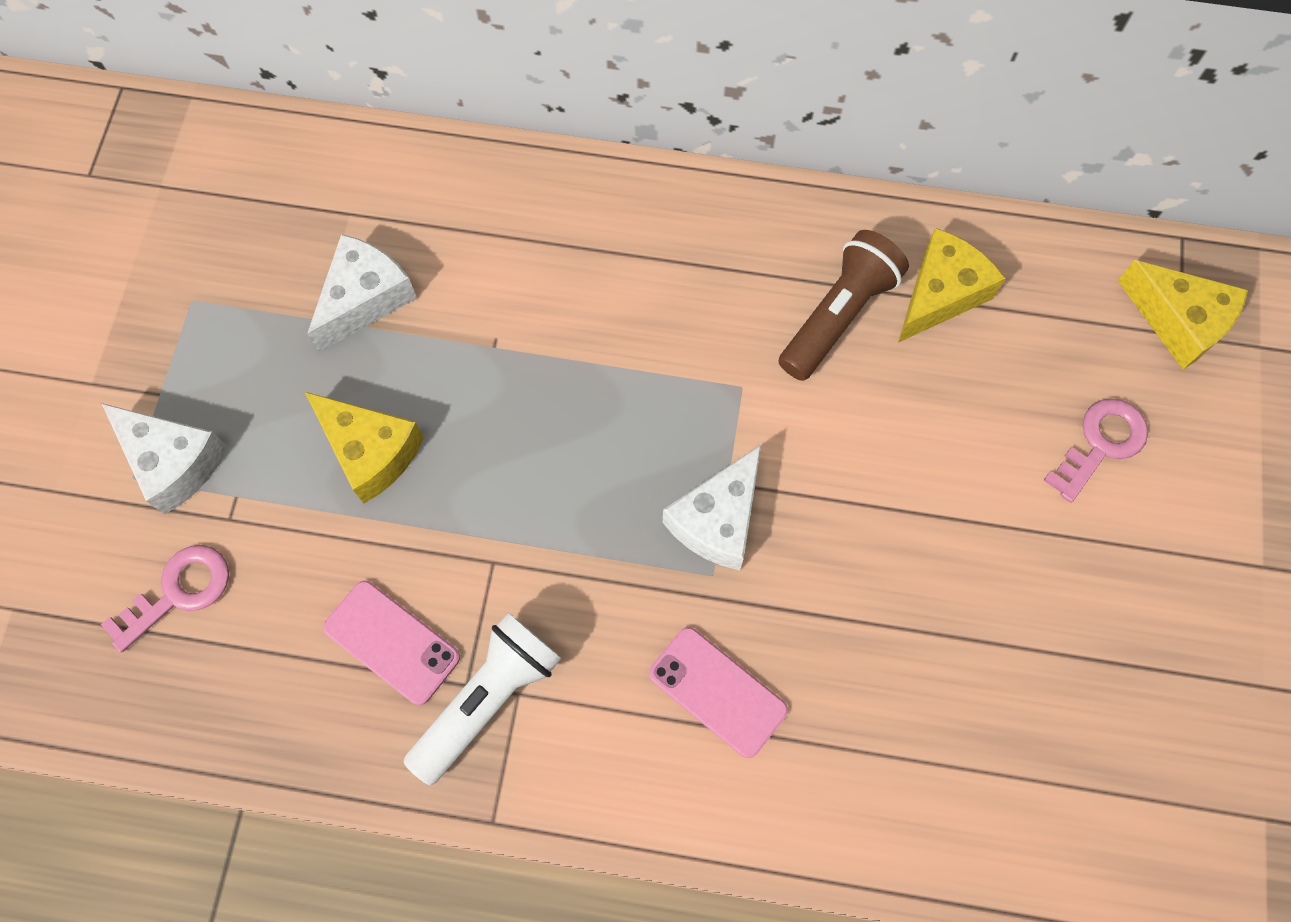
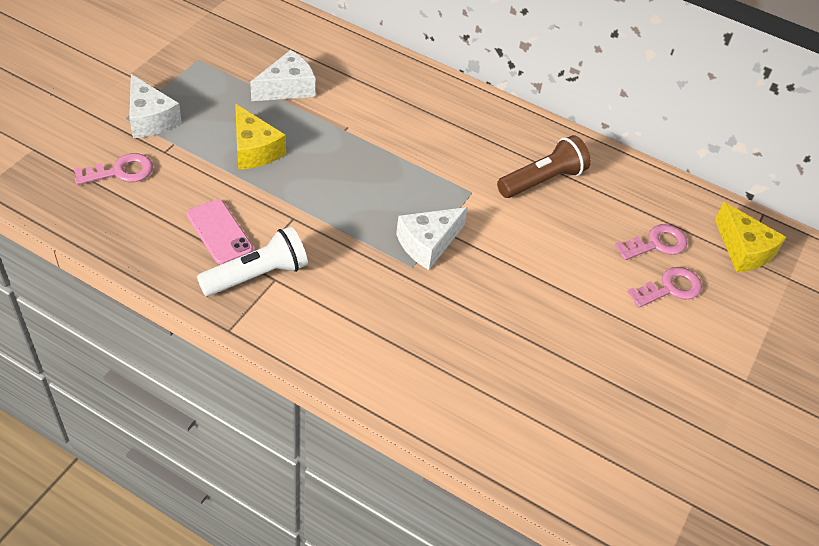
camera: 15 degrees right, 20 degrees down
(717, 691) = (387, 319): pink phone -> none
(941, 294) = (606, 190): yellow cheese -> none
(1051, 366) = (656, 244): none -> pink key

